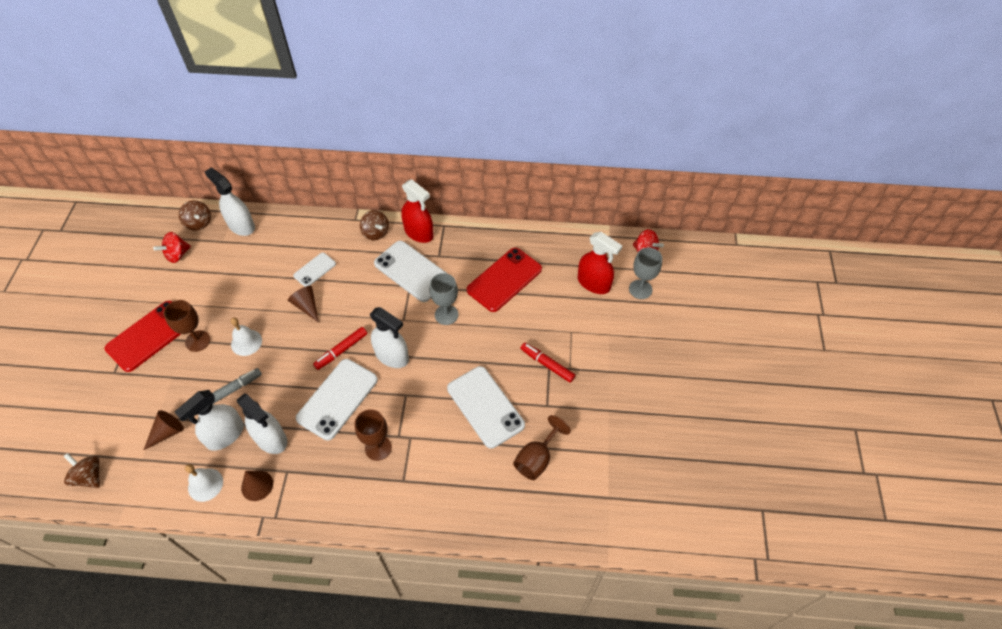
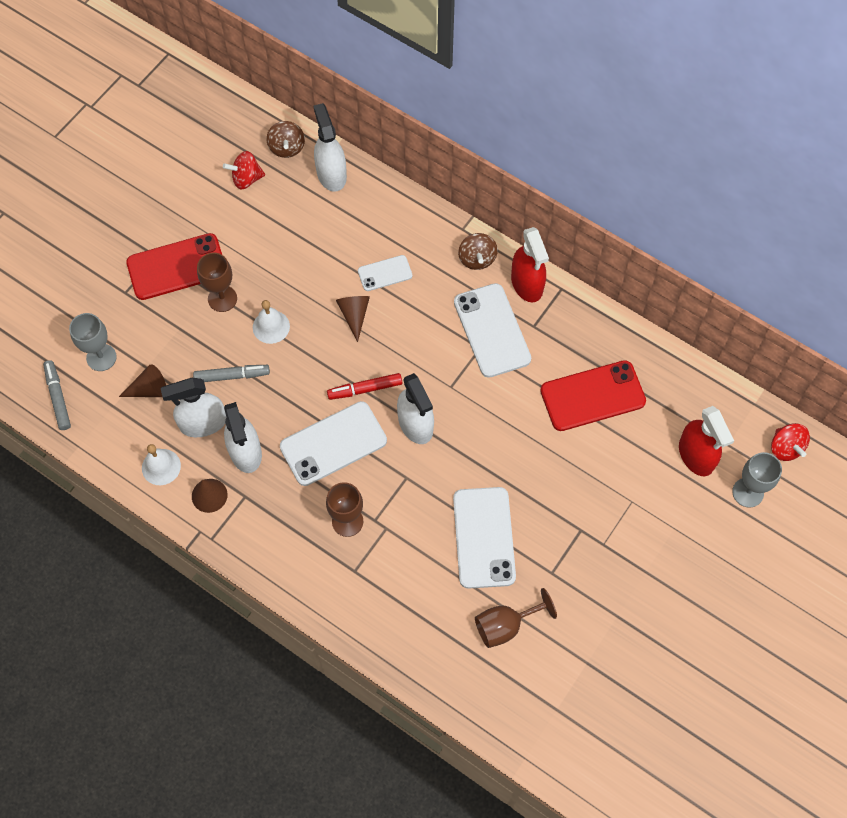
camera: 30 degrees right, 10 degrees up
(89, 476) = (58, 397): brown spinning top -> grey marker
(446, 315) = (501, 405): grey goblet -> grey goblet (101, 357)
(547, 364) = (580, 526): red marker -> none

